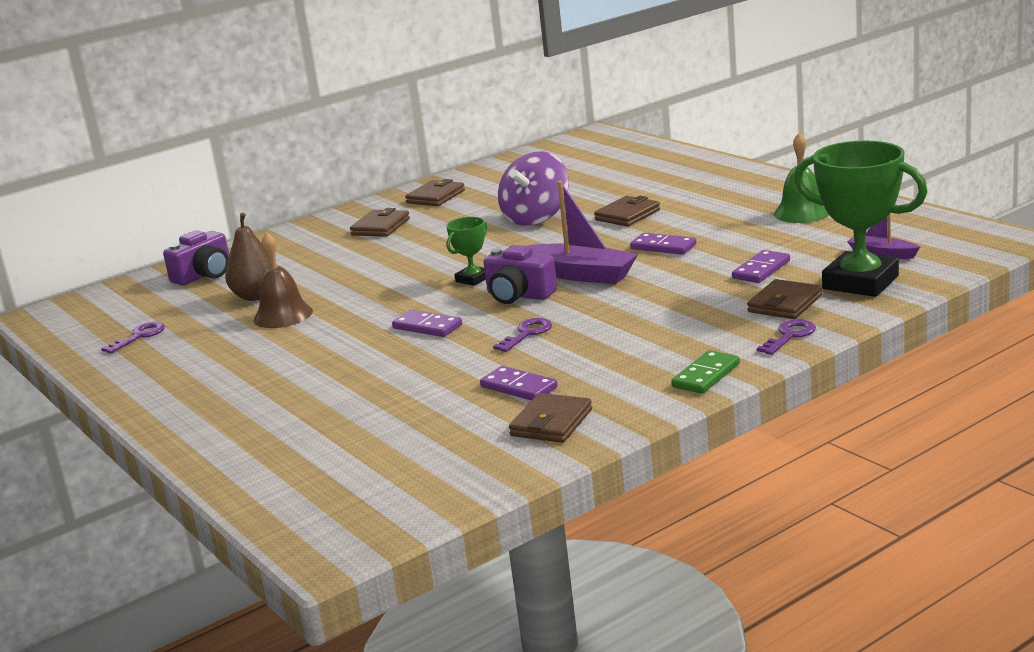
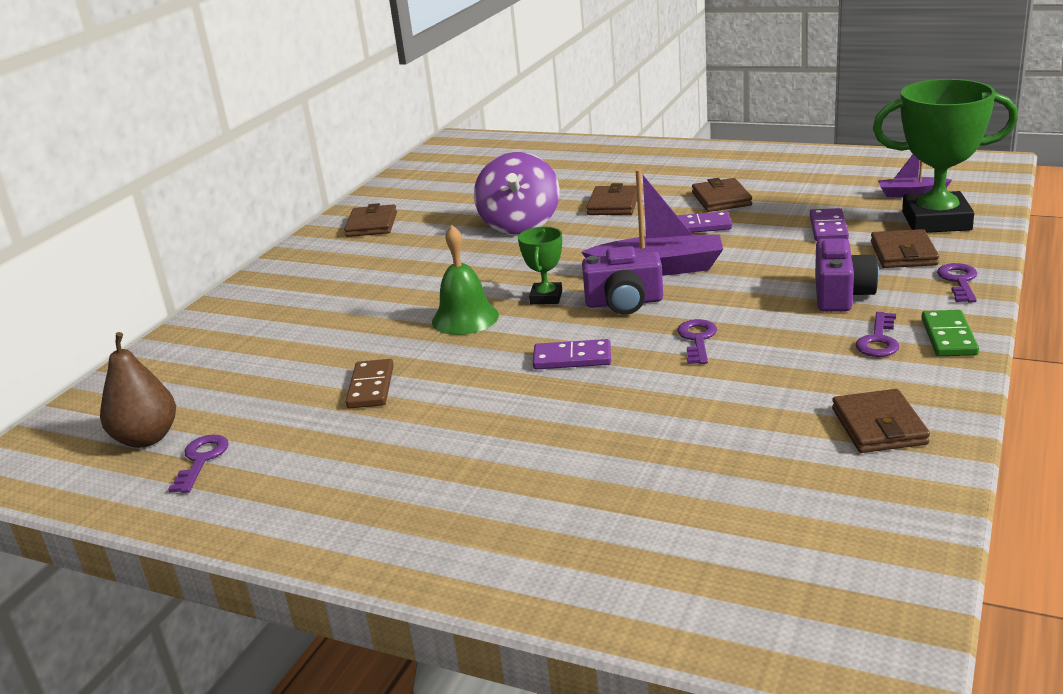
camera: 30 degrees left, 5 degrees up
(204, 275) = (192, 364): purple camera -> purple camera (841, 294)
(256, 296) = (301, 373): brown pear -> brown pear (147, 438)
(283, 315) = (370, 387): brown bell -> brown domino
(380, 227) = (351, 266): brown wallet -> brown wallet (721, 199)
(519, 387) = (780, 397): purple domino -> none
(651, 365) = (878, 340): none -> purple key
(802, 213) = (779, 172): green bell -> green bell (465, 318)

